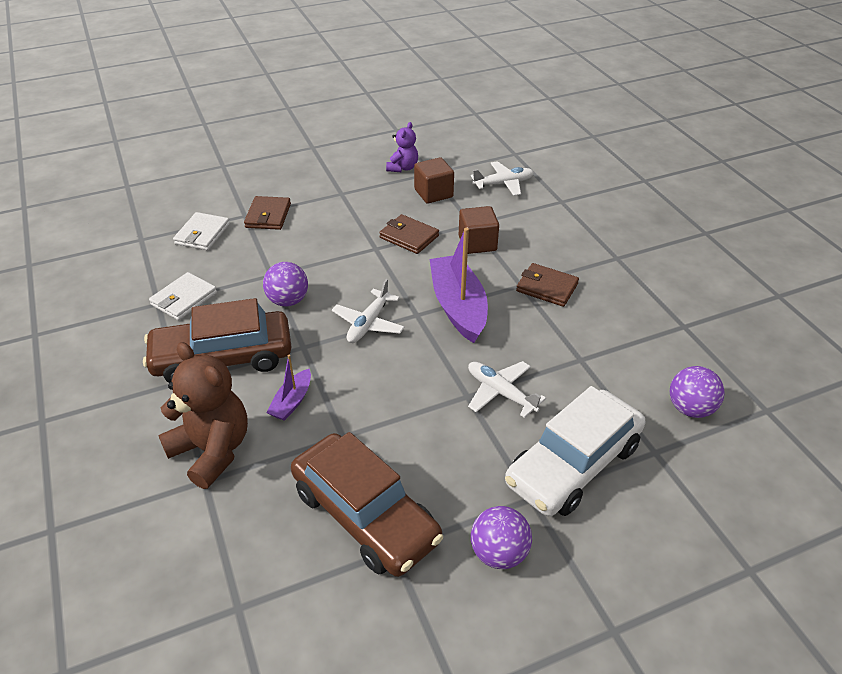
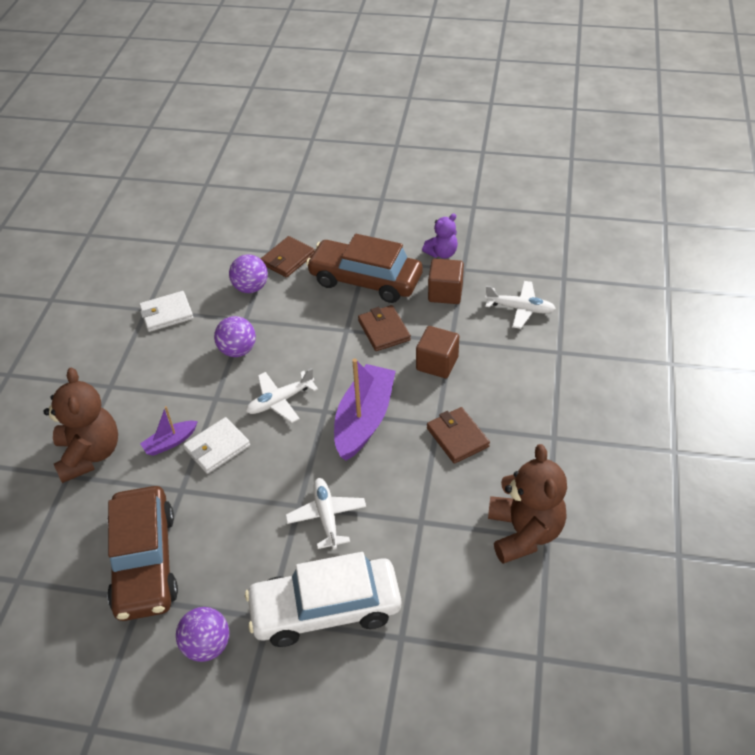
camera: 35 degrees right, 5 degrees up
(202, 234) = (225, 257): white wallet -> white wallet (217, 447)
(222, 358) = (153, 380): brown car -> brown car (365, 280)
(664, 330) = (524, 532): none -> brown teddy bear
(690, 408) = (470, 617): purple ball -> purple ball (251, 288)

